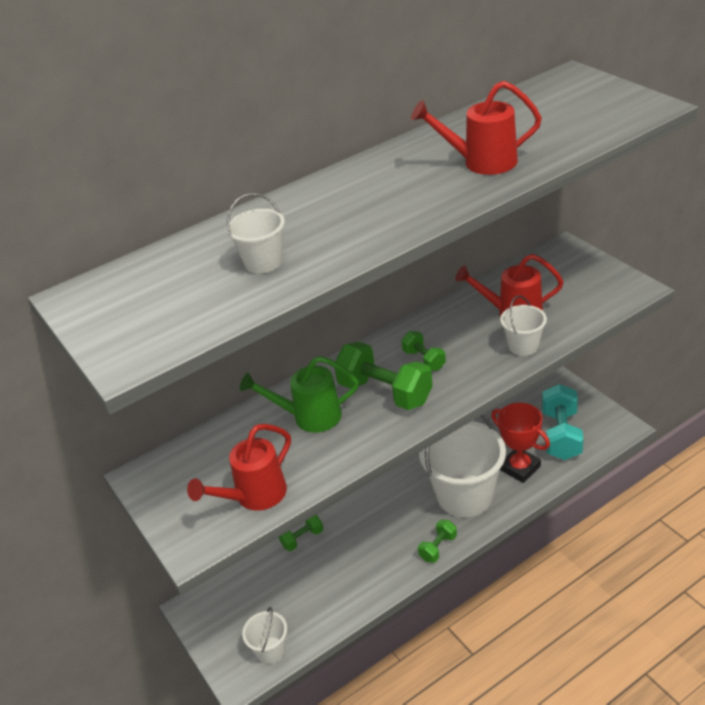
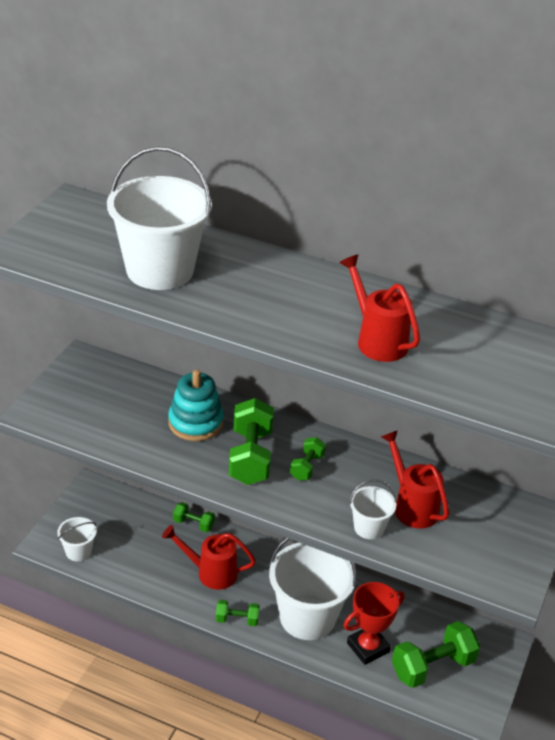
camera: 50 degrees right, 0 degrees up
(255, 496) = (95, 425): red watering can -> red watering can (211, 573)
(263, 262) = (160, 270): white bucket -> white bucket, size x2.11
(310, 417) = (195, 423): green watering can -> turquoise stacking toy
(520, 468) = (368, 647): red trophy -> red trophy turned 45 degrees clockwise
(561, 435) = (432, 667): turquoise dumbbell -> green dumbbell

